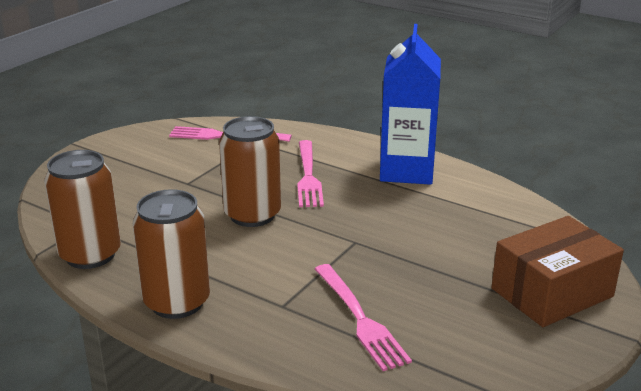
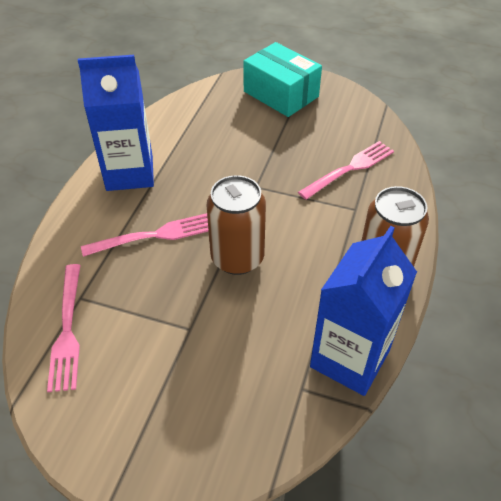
camera: 105 degrees left, 20 degrees up
(90, 255) = (349, 359): brown can -> blue carton
(552, 292) = (281, 94): brown box -> turquoise box

